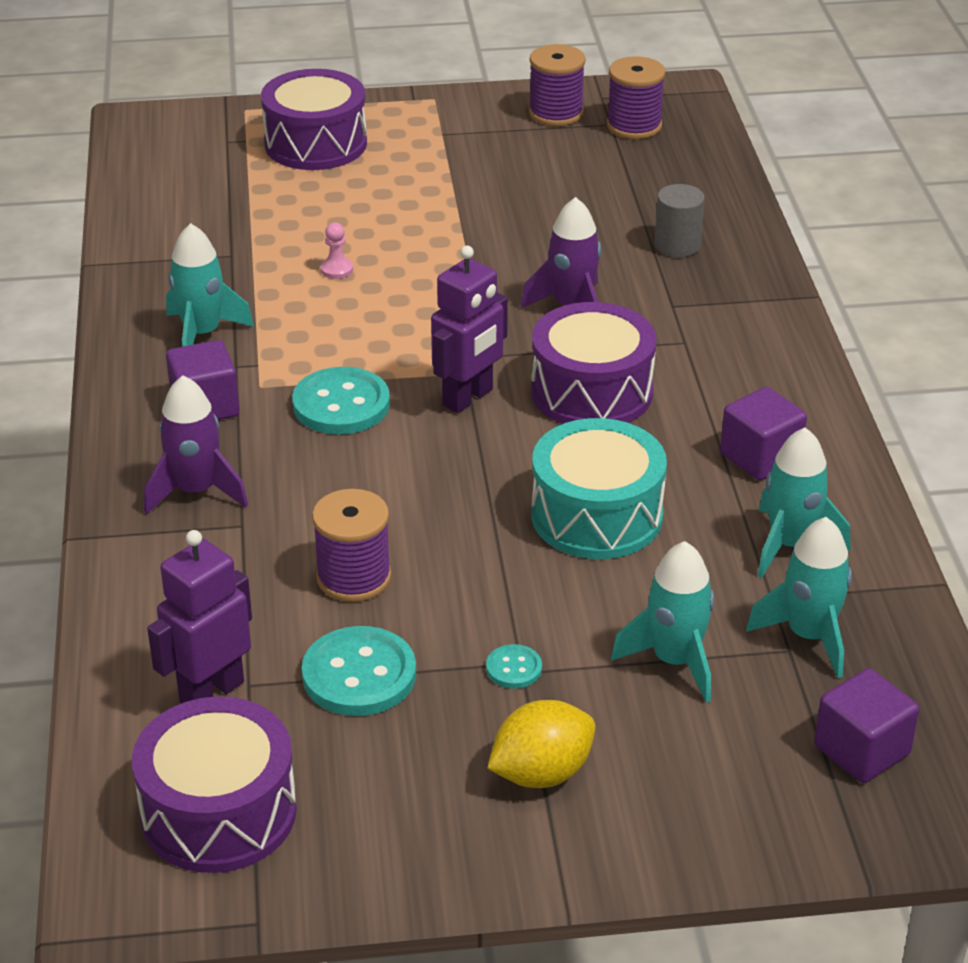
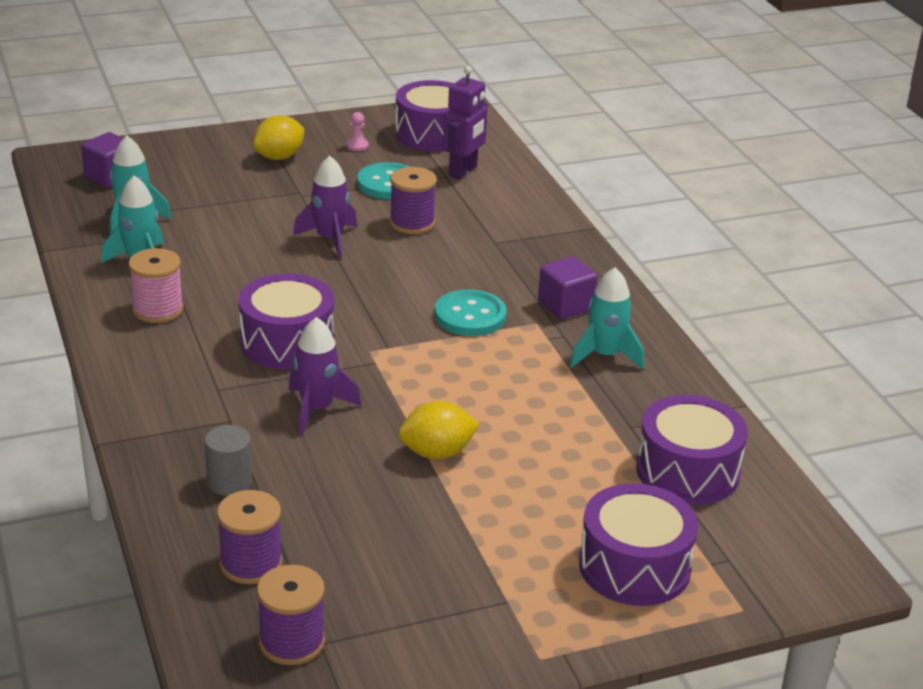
camera: 165 degrees right, 5 degrees down
(196, 491) = (535, 256): purple rocket -> purple rocket (330, 239)
(205, 209) = (687, 471): none -> purple drum
(336, 269) = (532, 422): pink pawn -> pink pawn (357, 146)
(454, 250) = (437, 453): none -> yellow lemon
(468, 398) = (379, 329): purple robot -> none
(514, 668) = (304, 192): turquoise button -> none
(556, 113) = (388, 651): purple spool -> purple spool (251, 564)
(596, 516) = (270, 266): turquoise drum -> none
(674, 661) = (213, 202): turquoise rocket -> none
(760, 457) = (158, 310): purple cube -> pink spool

